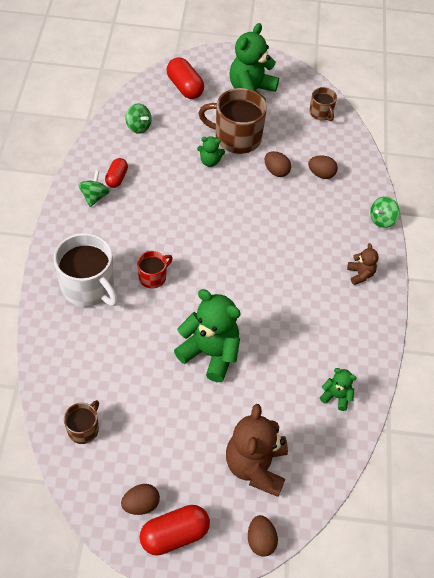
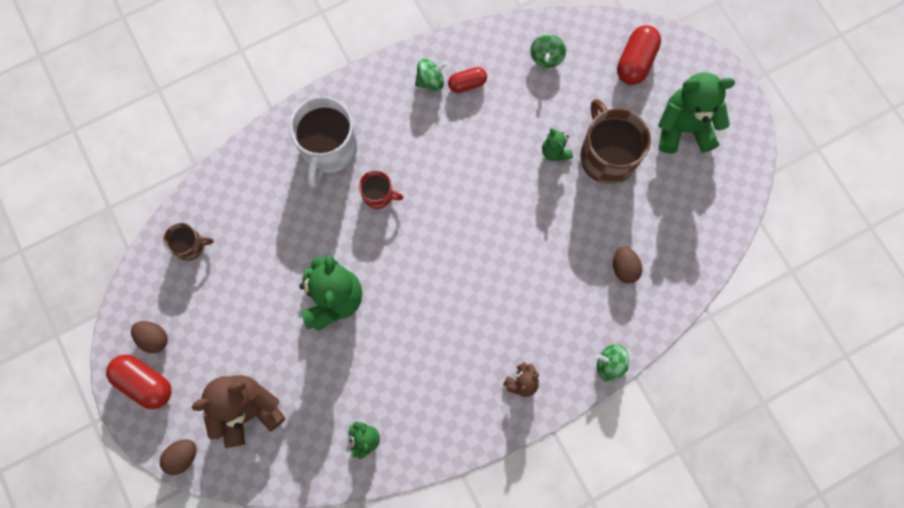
camera: 60 degrees right, 20 degrees up
(276, 171) = (592, 222): brown egg -> none
(321, 113) = (711, 217): brown mug -> none

